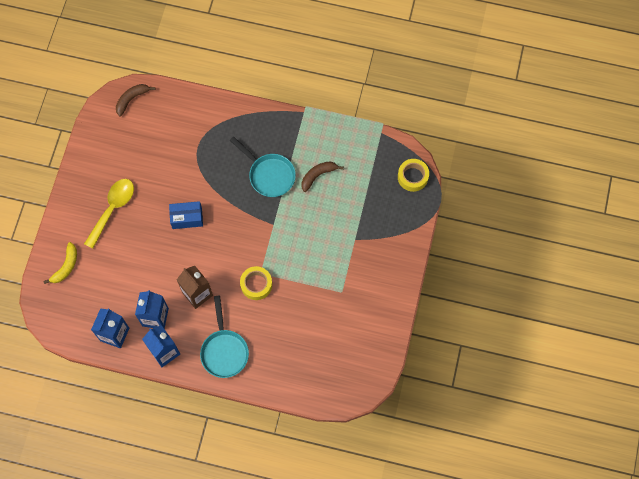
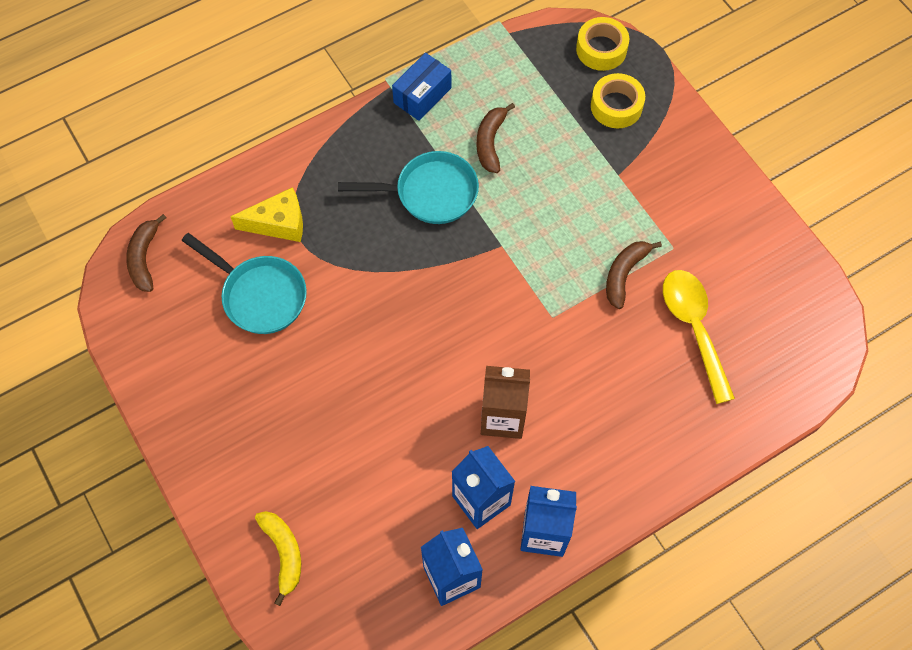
camera: 45 degrees left, 5 degrees down
(112, 209) = (268, 417): yellow spoon -> yellow spoon (693, 328)
(187, 218) = (383, 337): blue box -> blue box (422, 95)
(196, 132) = (279, 223): none -> yellow cheese
(224, 351) = (617, 454): turquoise pan -> turquoise pan (260, 295)
(256, 284) = (563, 335): yellow tape -> yellow tape (616, 106)
(309, 283) = (624, 274): none -> brown banana

